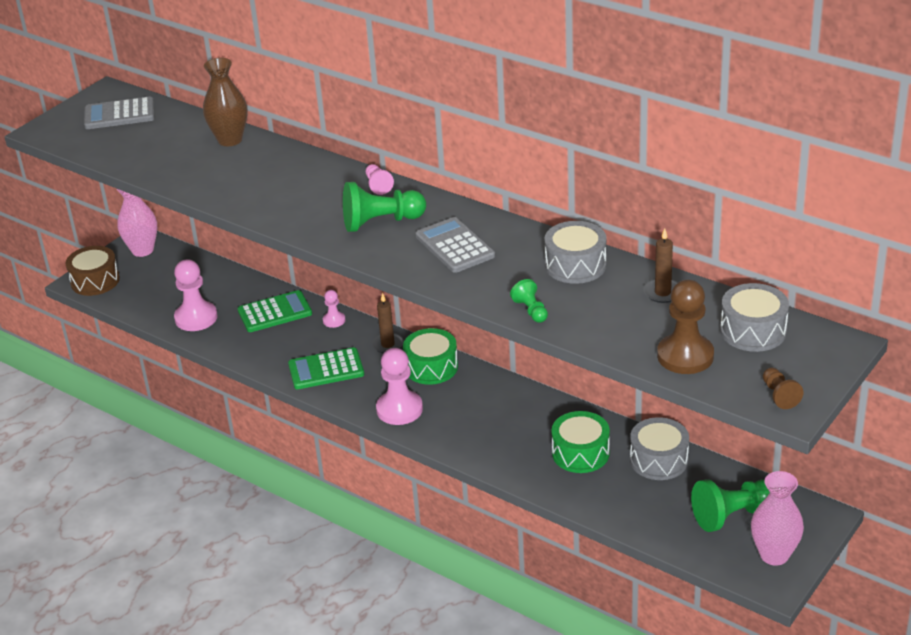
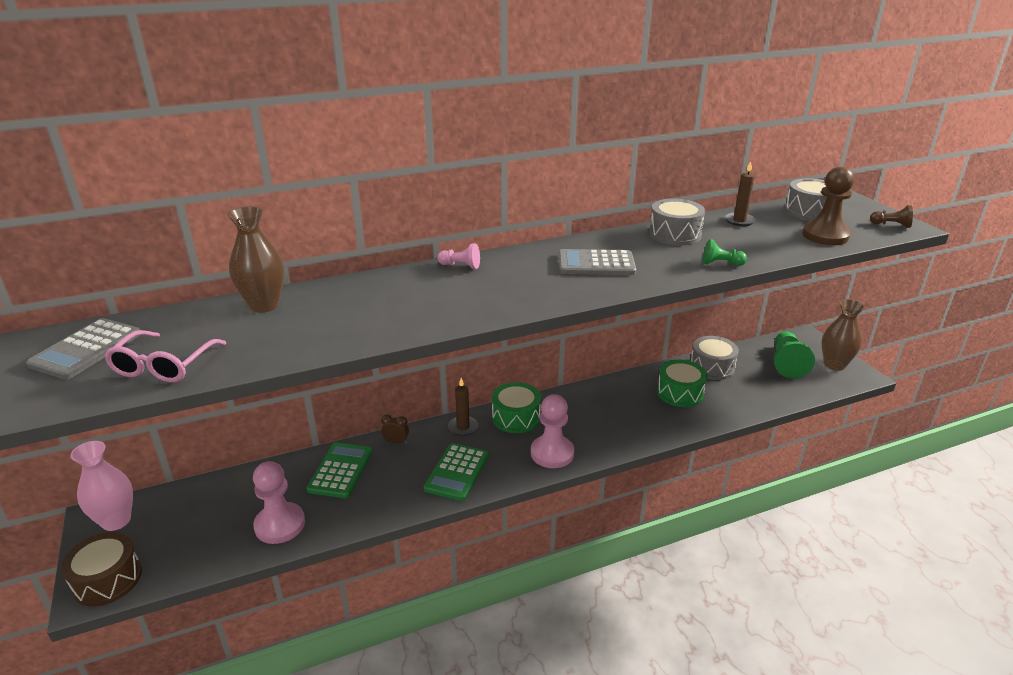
camera: 60 degrees left, 5 degrees down
(125, 149) = (163, 366): none -> pink glasses
(334, 320) = (396, 442): pink pawn -> brown clock
(381, 222) = (520, 280): green pawn -> none
(774, 555) = (834, 365): pink vase -> brown vase

